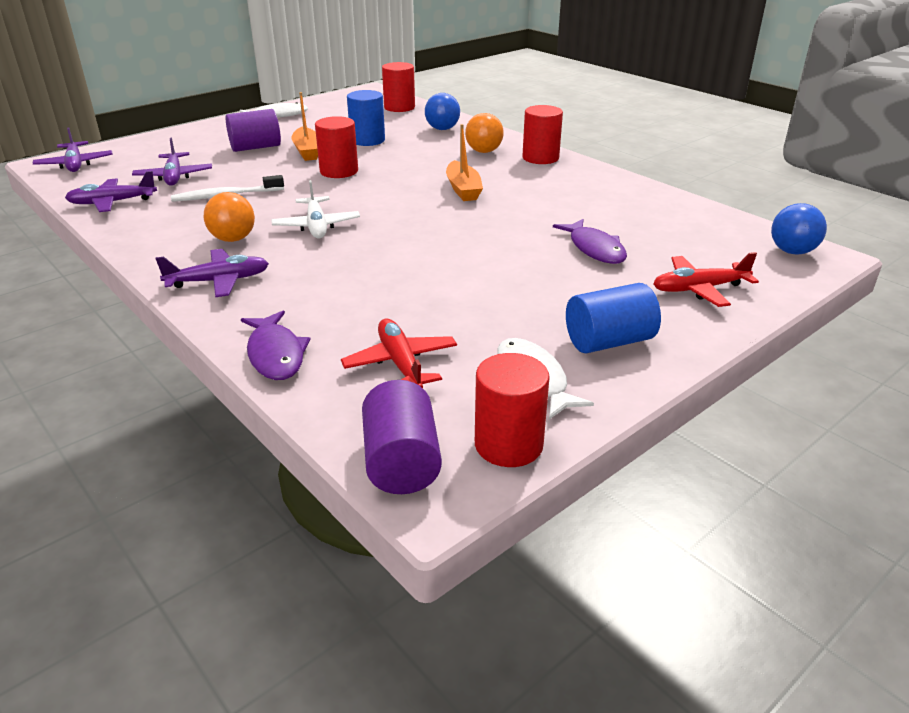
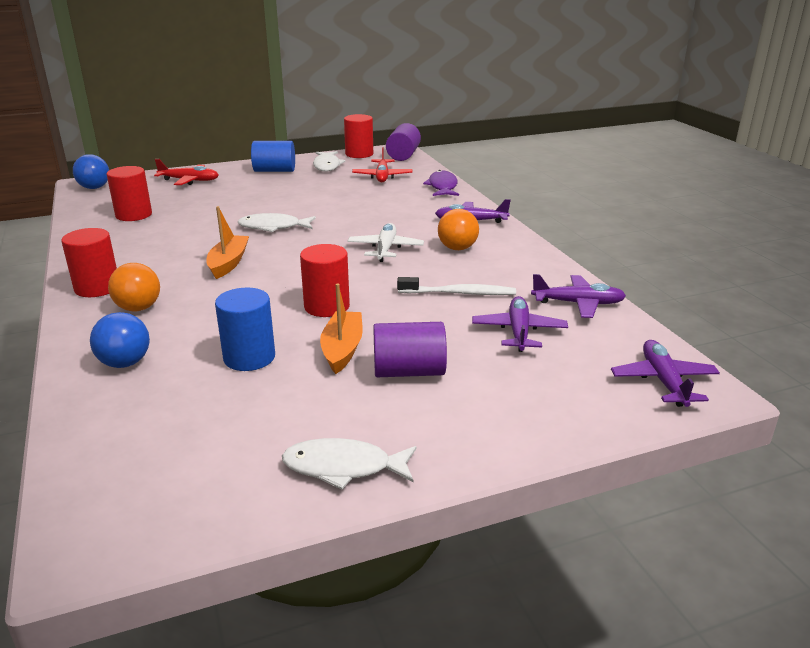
camera: 160 degrees left, 5 degrees down
(399, 107) = (110, 446): red cylinder -> red cylinder (134, 215)
(469, 232) = (273, 227): none -> white fish
(594, 249) = (206, 205): purple fish -> none

